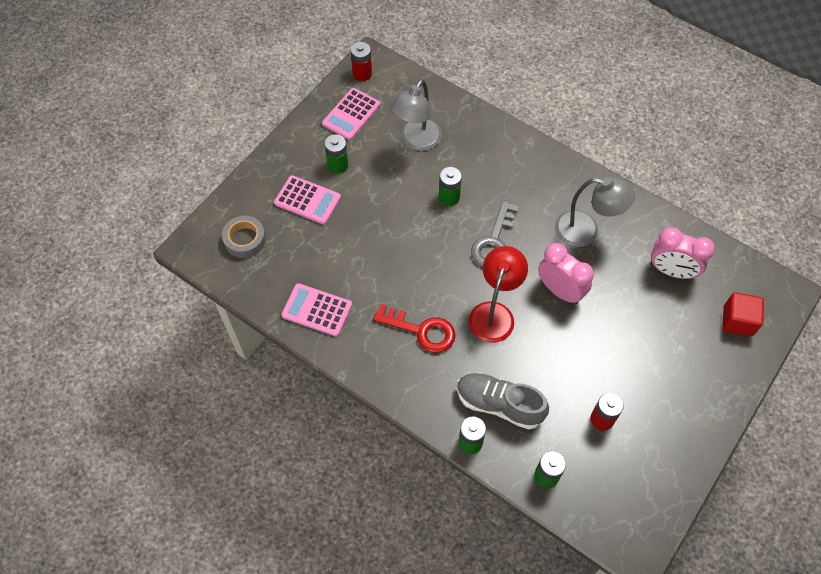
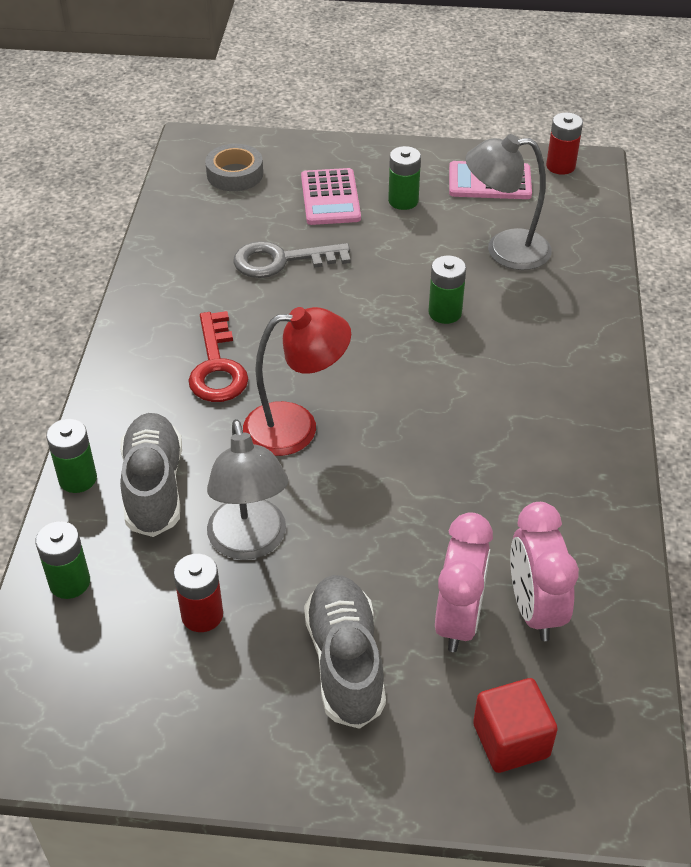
camera: 60 degrees right, 15 degrees down
(317, 310) = (181, 266): pink calculator -> none
(494, 241) = (412, 383): grey key -> grey key (281, 260)
(560, 290) = (388, 483): pink clock -> pink clock (458, 620)
(586, 231) = (516, 475): grey lamp -> grey lamp (250, 543)
(662, 367) = (345, 661): none -> grey shoe

